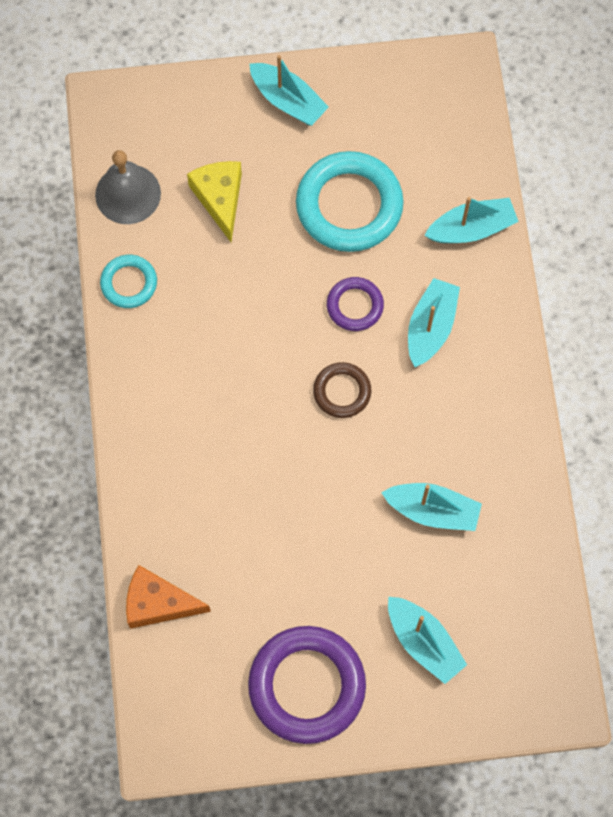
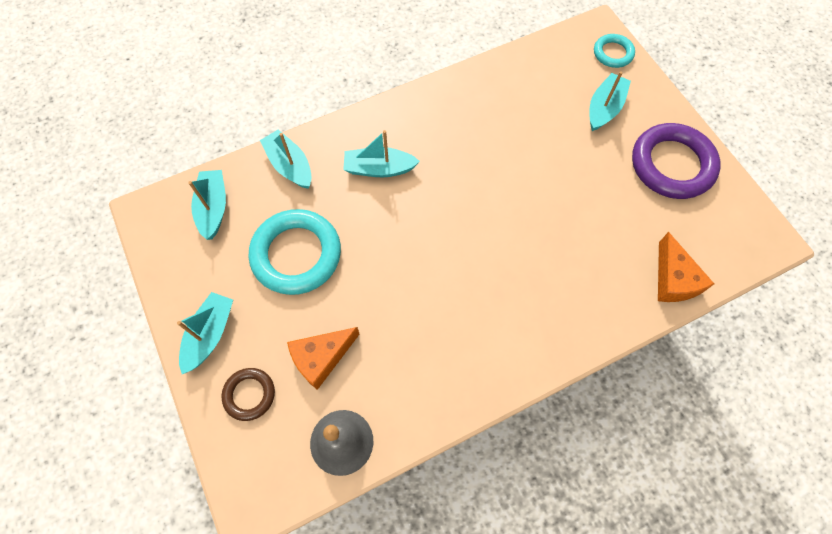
camera: 110 degrees left, 5 degrees down
(129, 283) = (427, 406): turquoise ring -> turquoise ring (613, 53)
(220, 199) = (321, 358): yellow cheese -> orange cheese
(342, 392) = (453, 210): brown ring -> brown ring (249, 394)
(355, 306) = (381, 223): purple ring -> none
(433, 510) = (514, 128): turquoise boat -> turquoise boat (213, 208)

